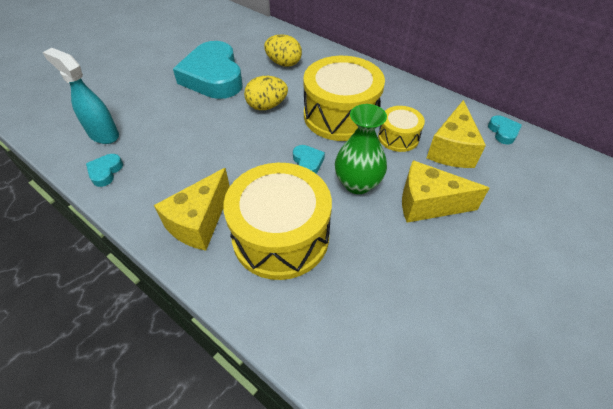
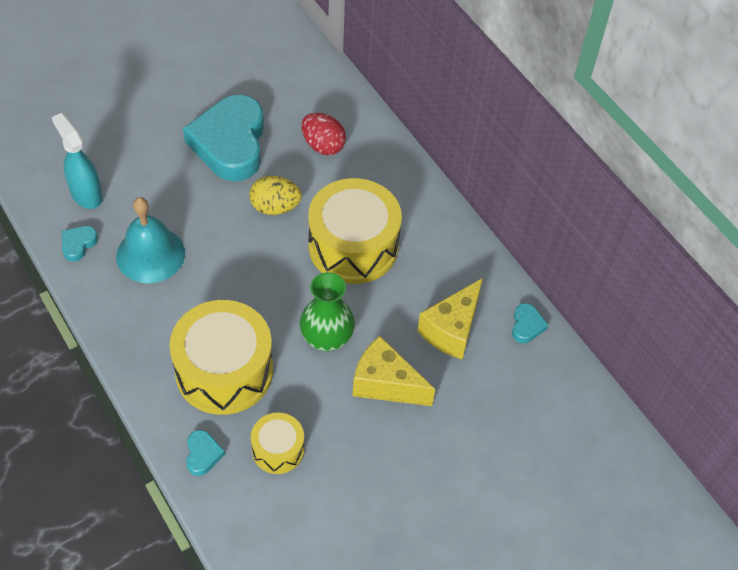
camera: 15 degrees right, 5 degrees up
(175, 163) = (150, 254): none -> turquoise bell
(199, 222) = (153, 331): yellow cheese -> none
(283, 63) = (323, 145): yellow egg -> red egg
(308, 162) = (287, 297): turquoise heart -> turquoise heart (203, 454)
(398, 137) = (402, 296): yellow drum -> yellow drum (278, 449)

